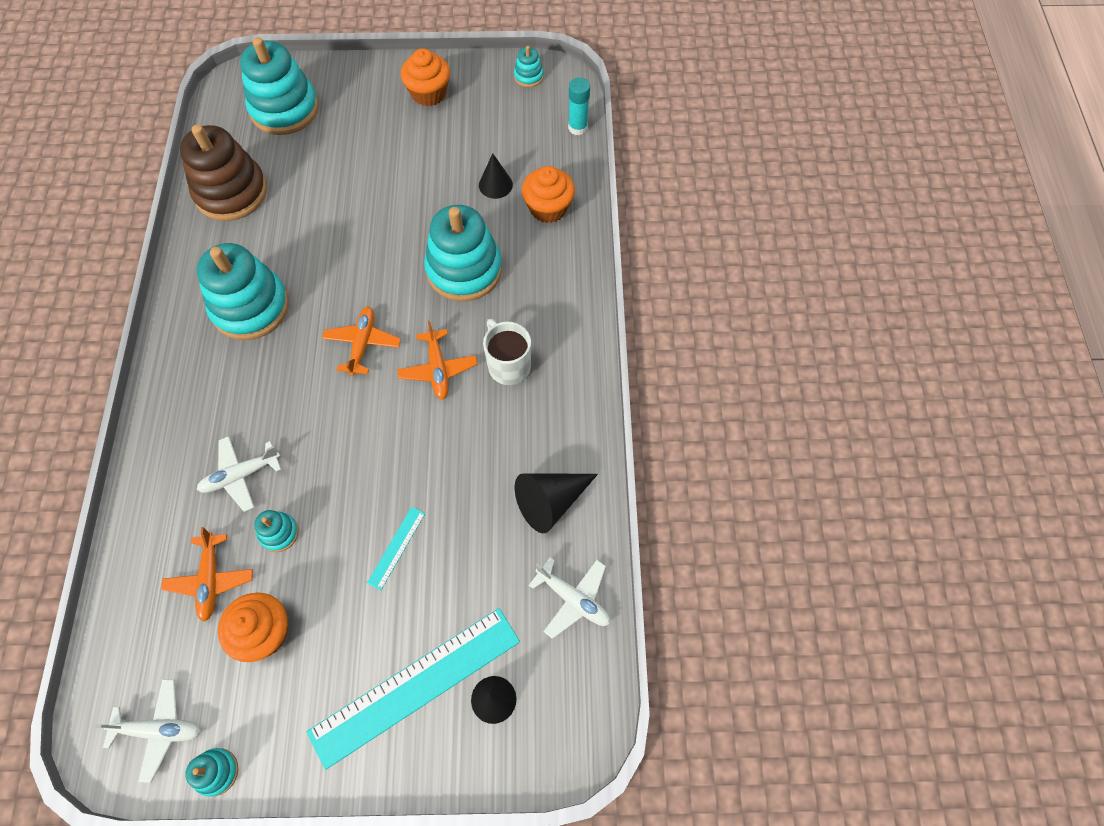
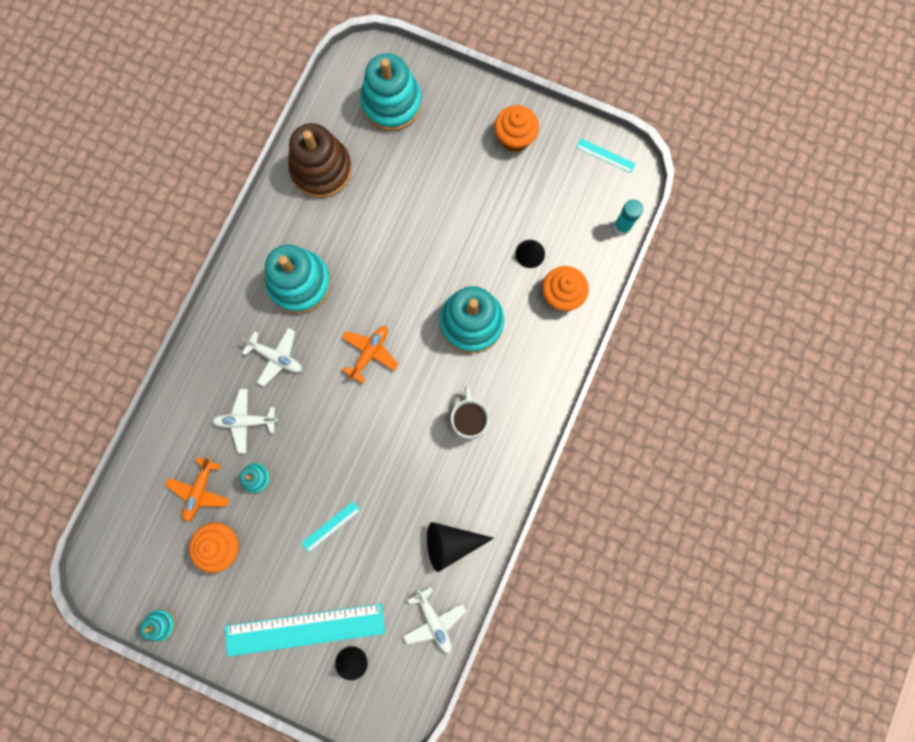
camera: 25 degrees right, 15 degrees up
(159, 730) = (135, 579): white plane -> white plane (276, 357)
(438, 369) = (416, 400): orange plane -> none
(528, 76) = (605, 155): turquoise stacking toy -> turquoise ruler

